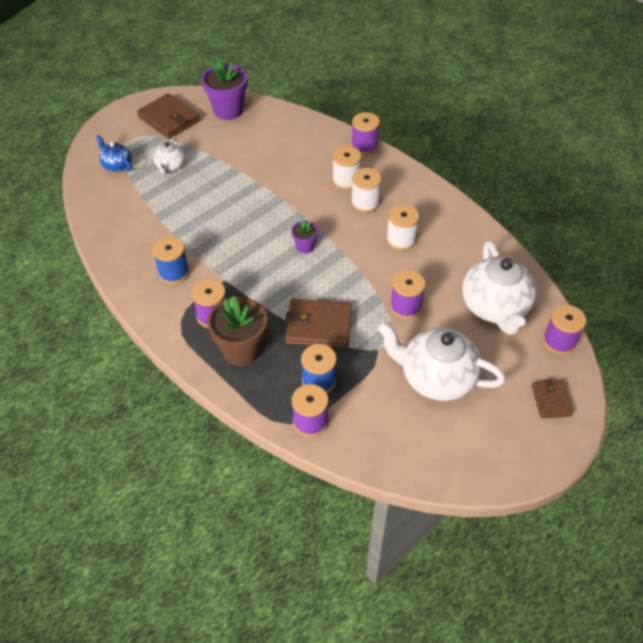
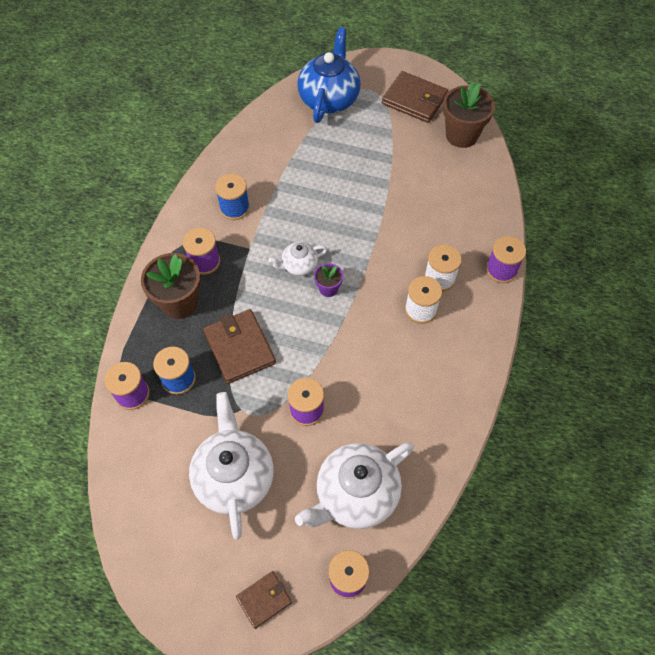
camera: 60 degrees right, 10 degrees up
(117, 165) = (329, 99): blue teapot -> blue teapot, size x1.96
(169, 119) = (414, 100): brown wallet -> brown wallet turned 75 degrees counterclockwise
(170, 166) = (355, 135): white teapot -> white teapot (299, 265)
(228, 110) = (461, 135): purple flower pot -> brown flower pot
(401, 240) = (391, 365): white spool -> none

